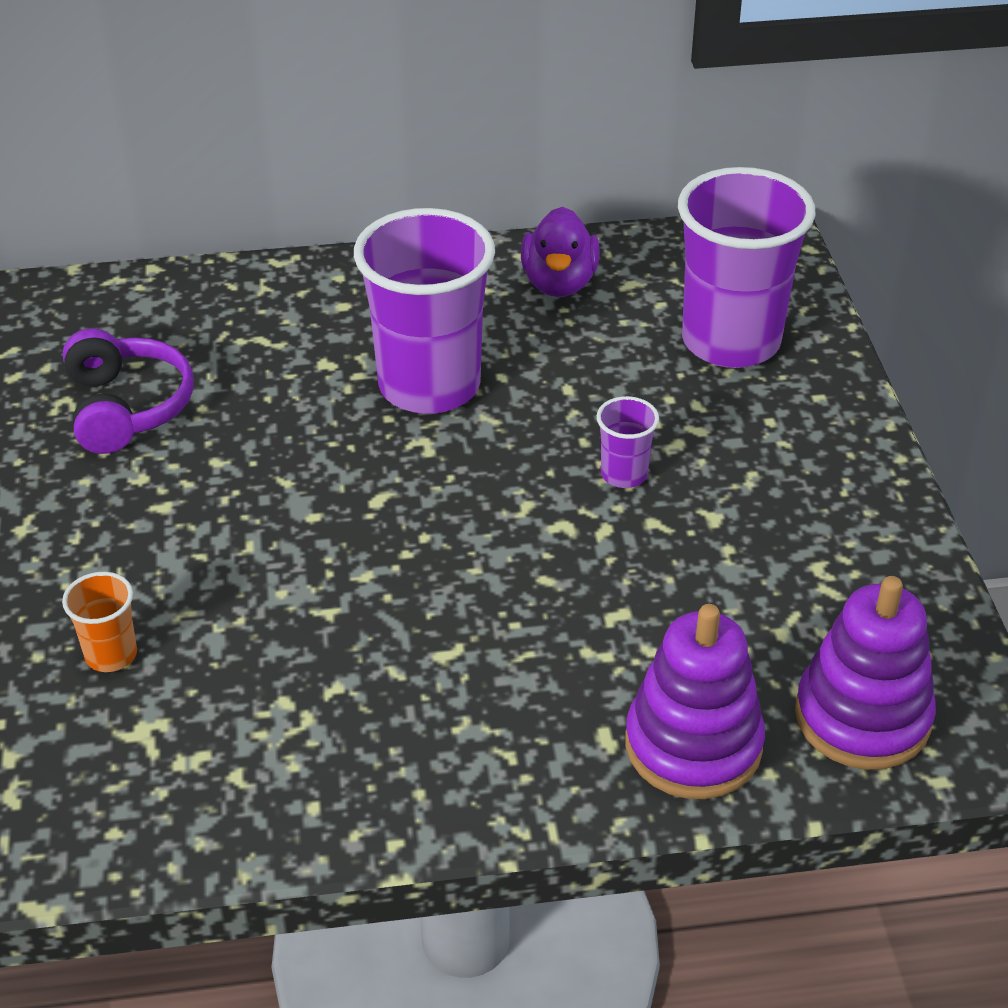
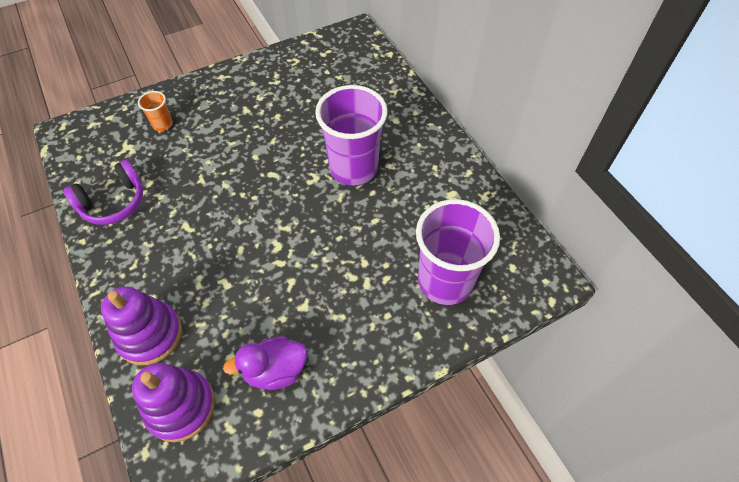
camera: 70 degrees right, 15 degrees up
(127, 407) = (298, 78): purple headphones -> purple headphones (113, 202)
(559, 283) = (455, 194): purple duck -> purple duck (275, 370)
(624, 474) = (321, 260): purple cup -> none

